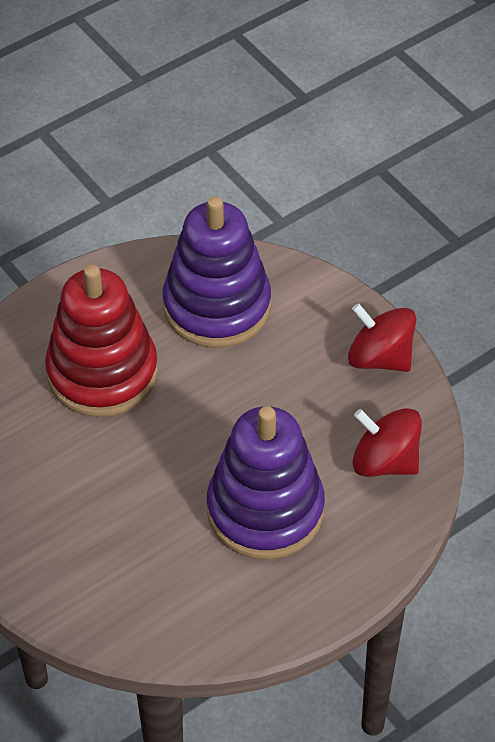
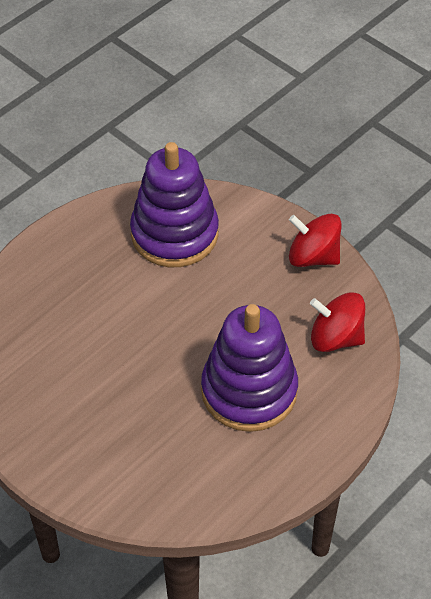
camera: 10 degrees left, 0 degrees up
(102, 373) = (93, 300): red stacking toy -> none

